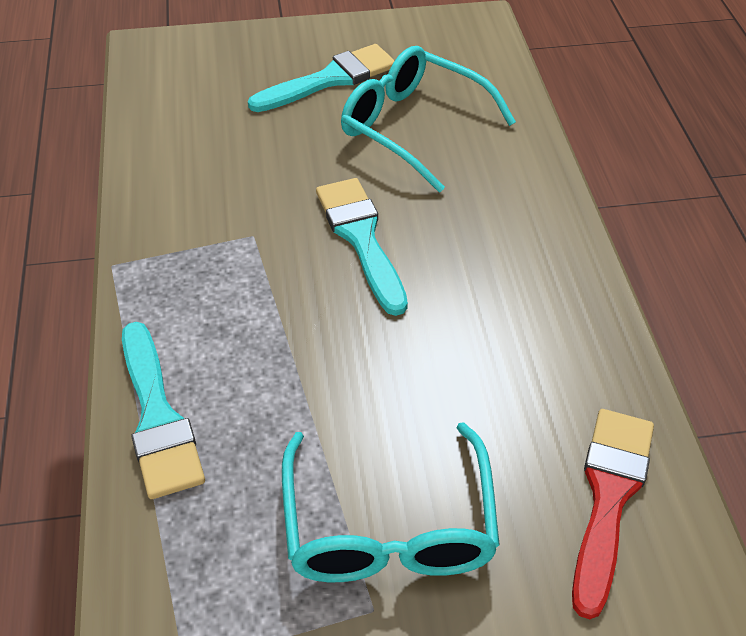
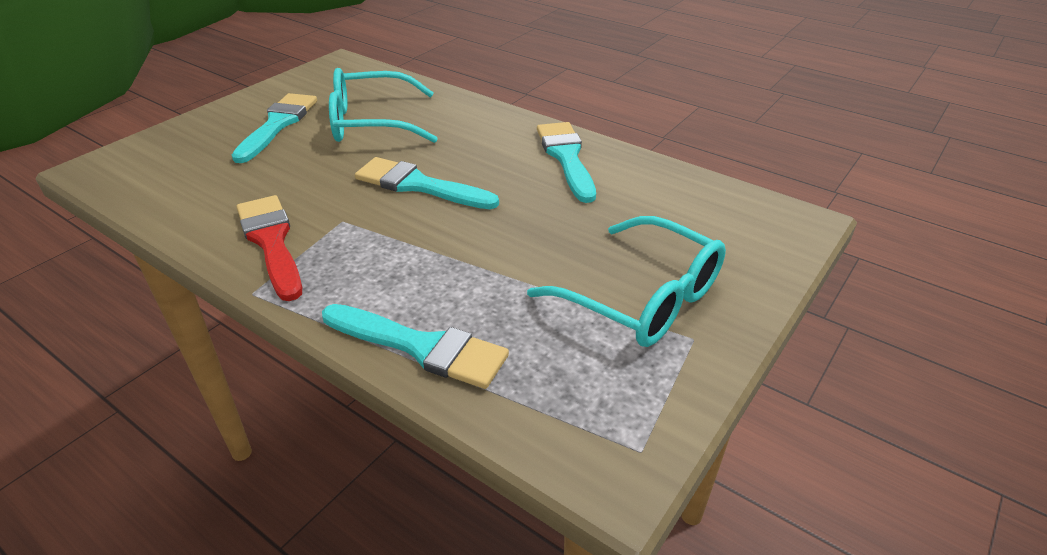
camera: 45 degrees left, 10 degrees down
(546, 301) = (566, 157): none -> turquoise brush
(609, 497) = (717, 214): red brush -> red brush (271, 242)

